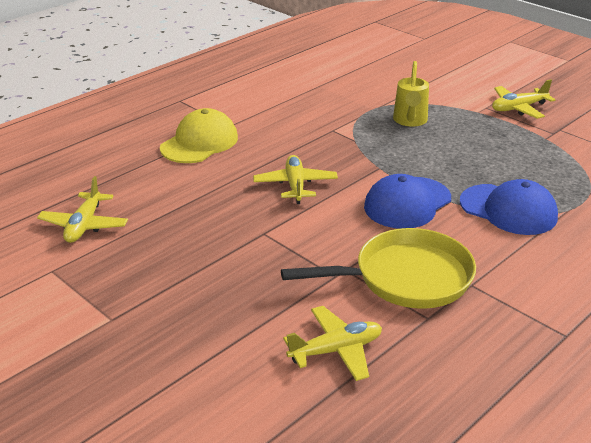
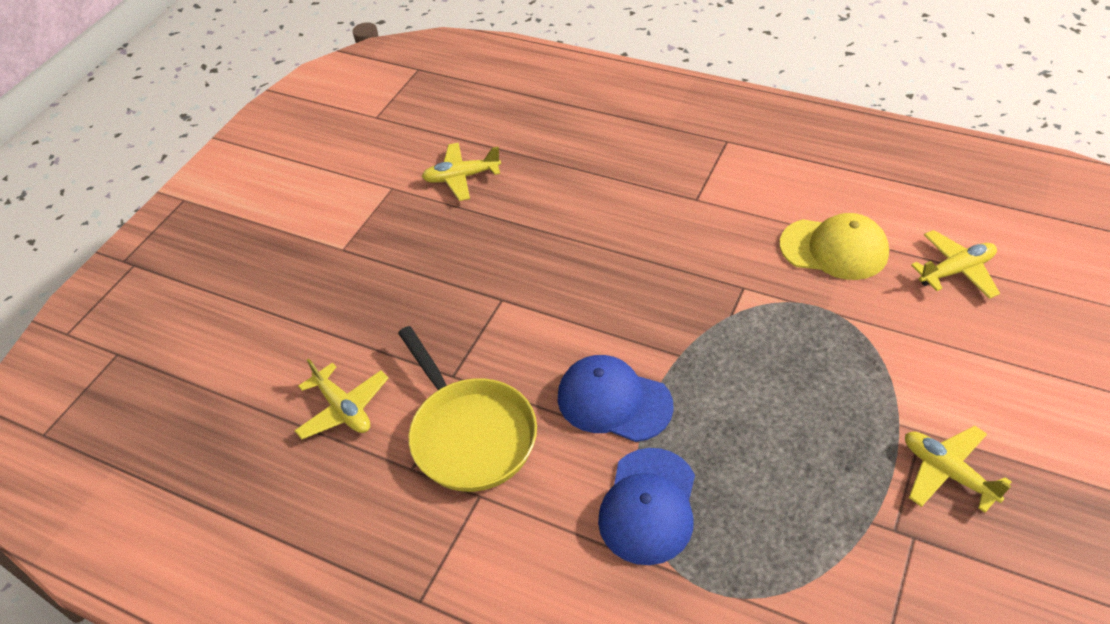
camera: 75 degrees right, 15 degrees up
(199, 143) = (645, 191): yellow cap -> yellow cap (834, 249)
(295, 185) = (601, 294): yellow plane -> yellow plane (956, 271)
(410, 121) = (816, 355): yellow watering can -> none

